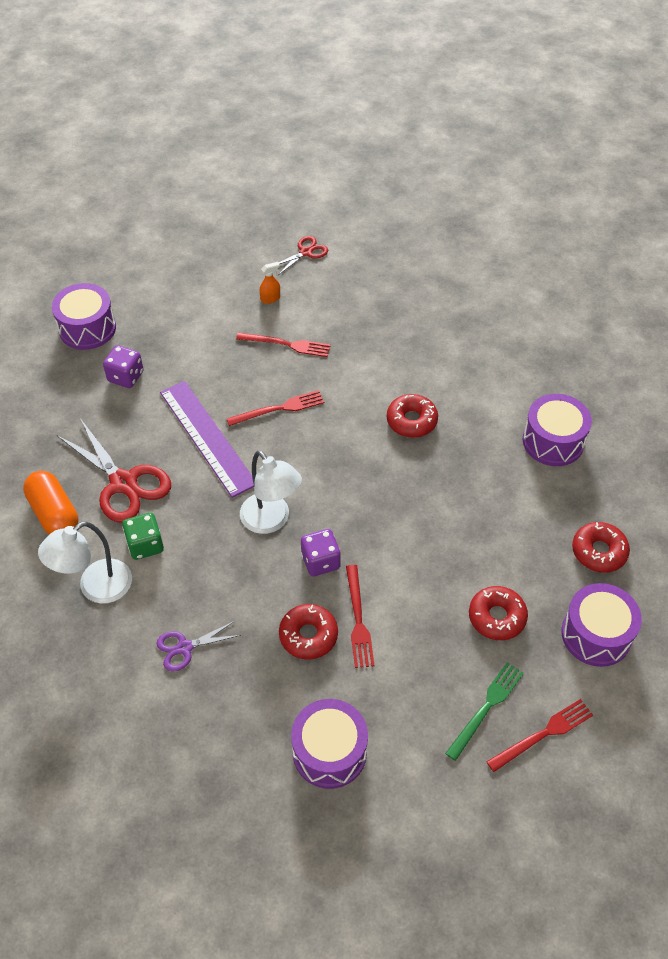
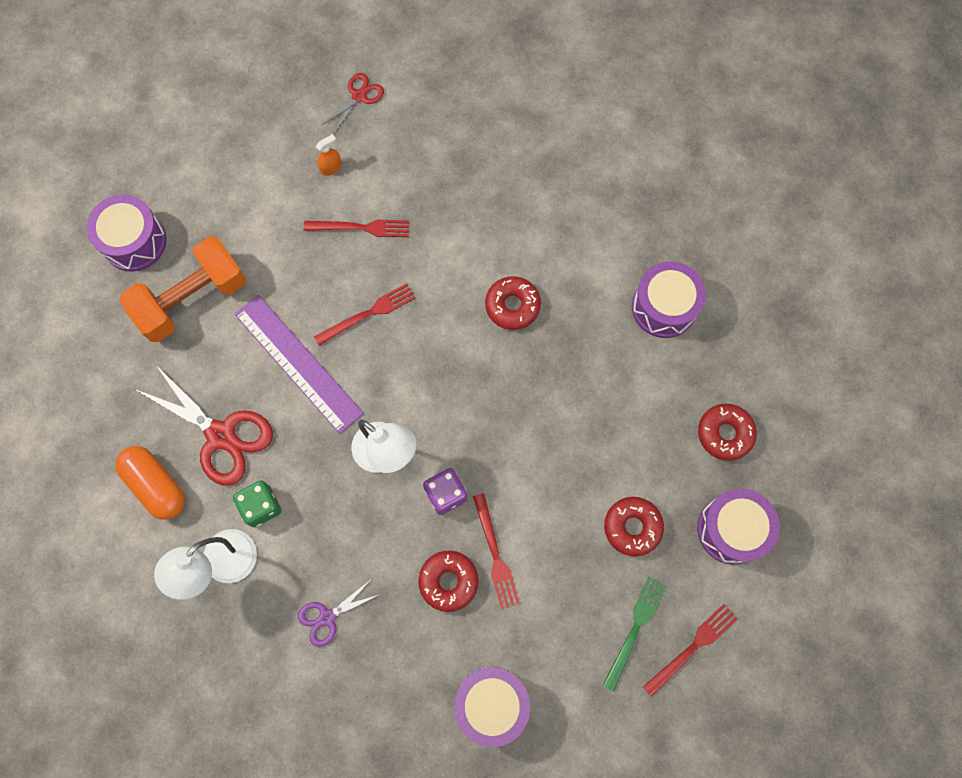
camera: 10 degrees left, 20 degrees up
(126, 376) = (192, 299): purple dice -> orange dumbbell

